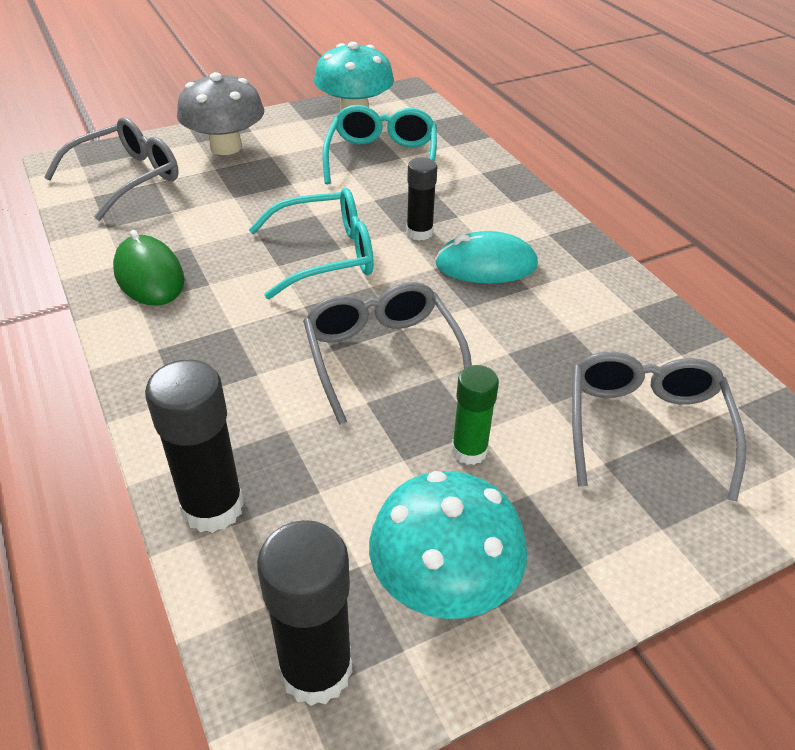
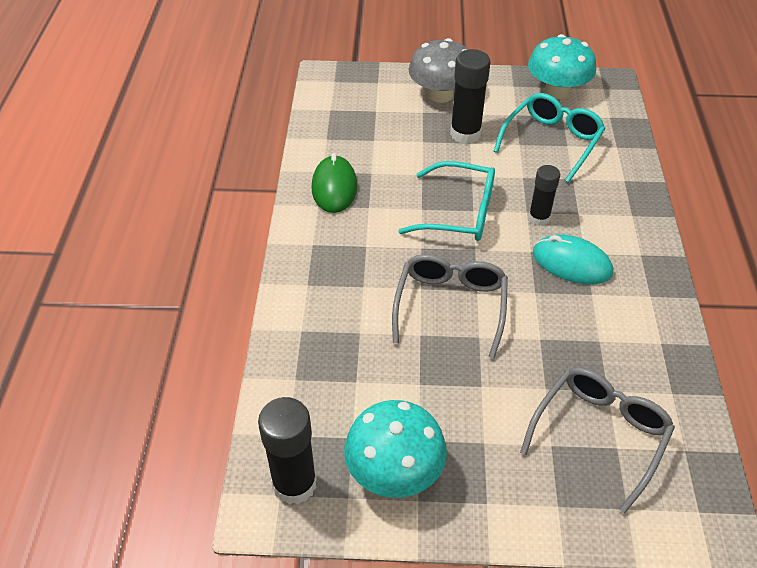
camera: 30 degrees right, 5 degrees up
(127, 178) = (358, 101): grey glasses -> none
(213, 507) = (290, 364): black glue stick -> black glue stick (465, 134)
(469, 451) = (465, 397): green glue stick -> none

